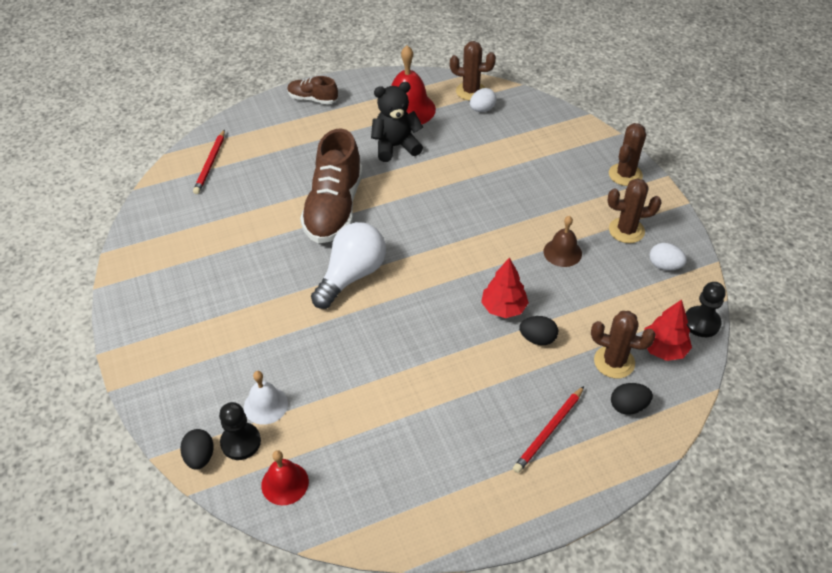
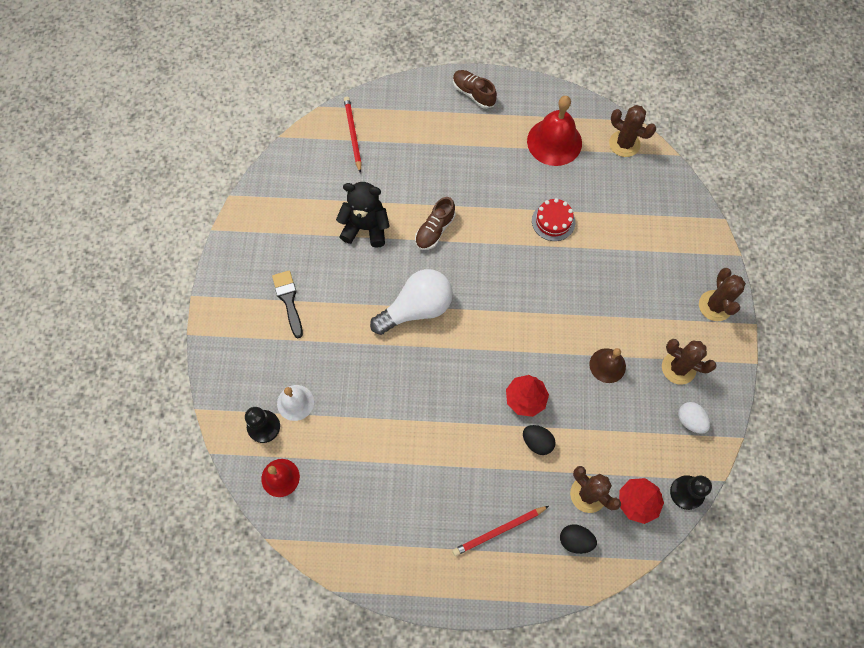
camera: 25 degrees right, 20 degrees up
(200, 457) = (230, 425): black egg -> none
(210, 164) = (353, 134): red pencil -> red pencil turned 135 degrees clockwise
(211, 318) = (288, 300): none -> black brush
(334, 208) = (435, 230): brown shoe -> brown shoe, size x0.51
(396, 146) = (521, 182): black teddy bear -> black teddy bear (366, 227)
(443, 164) = (553, 221): none -> red cake
(482, 109) = (623, 171): white egg -> none
(625, 175) = (715, 306): brown cactus -> brown cactus turned 60 degrees counterclockwise

